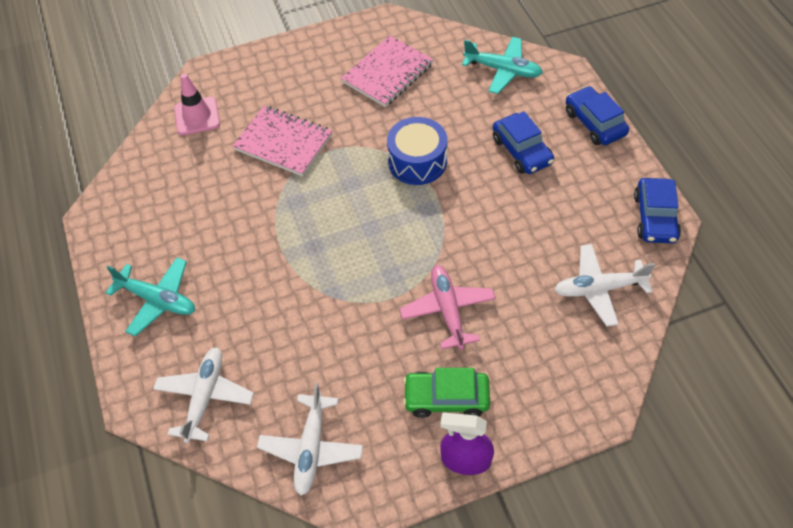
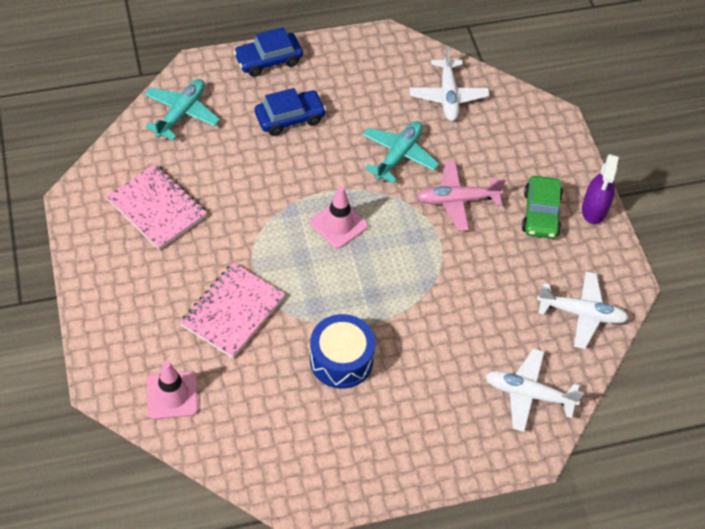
camera: 90 degrees left, 0 degrees up
(157, 300) = (418, 435): turquoise plane -> turquoise plane (398, 155)
(395, 208) = (339, 224): none -> pink traffic cone
(417, 161) = (285, 199): blue drum -> blue drum (341, 360)
(655, 217) = (382, 45): blue car -> none

